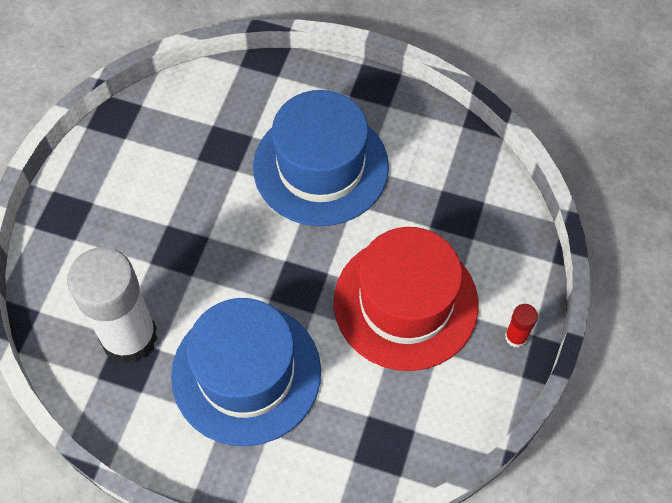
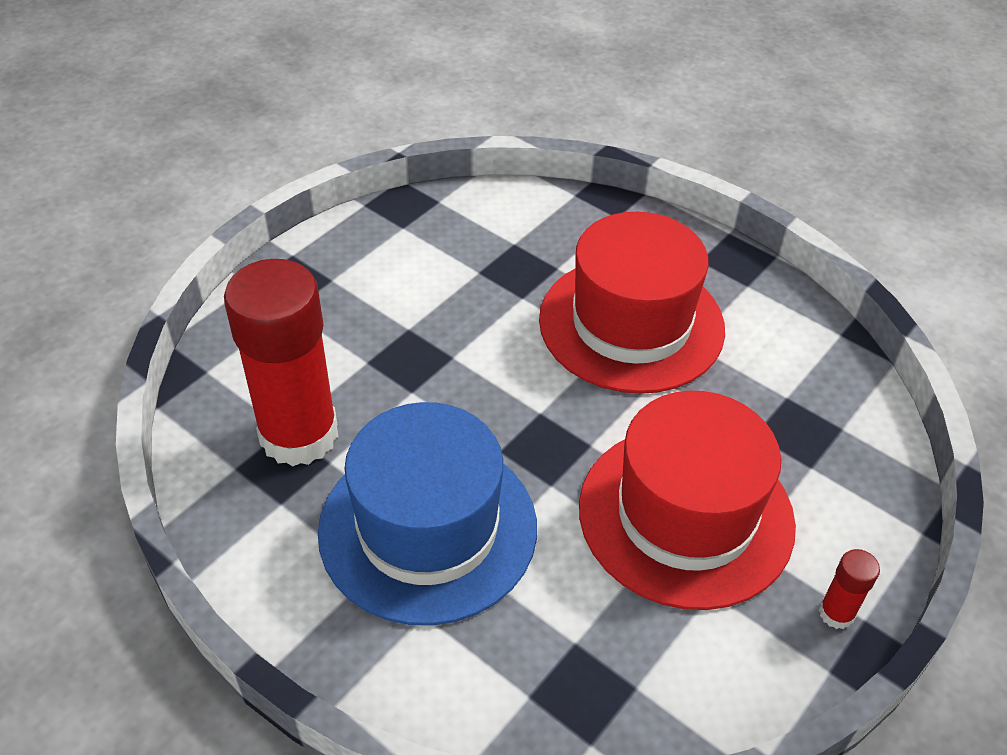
camera: 20 degrees right, 15 degrees down
(129, 337) = (299, 434): white glue stick -> red glue stick
(320, 166) = (631, 324): blue hat -> red hat

